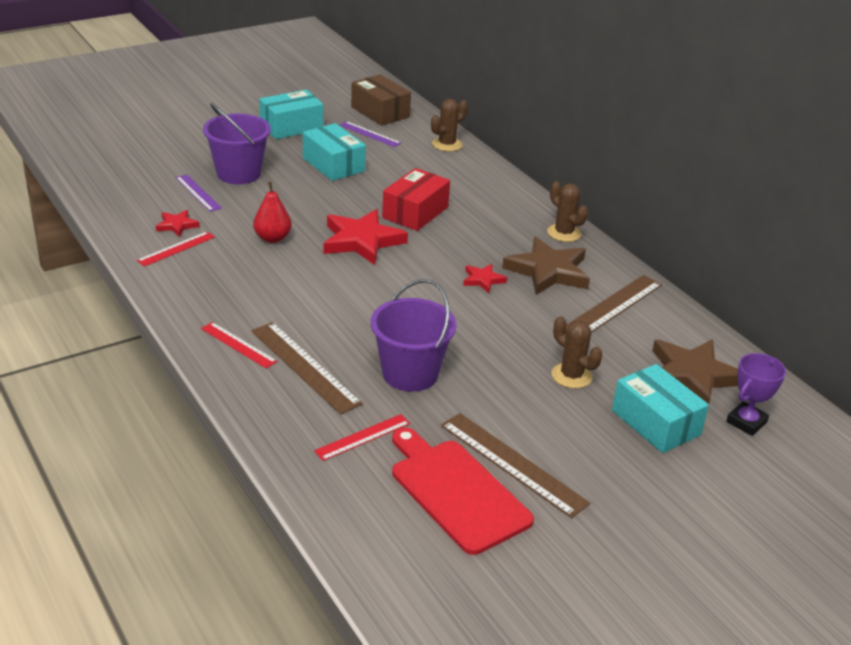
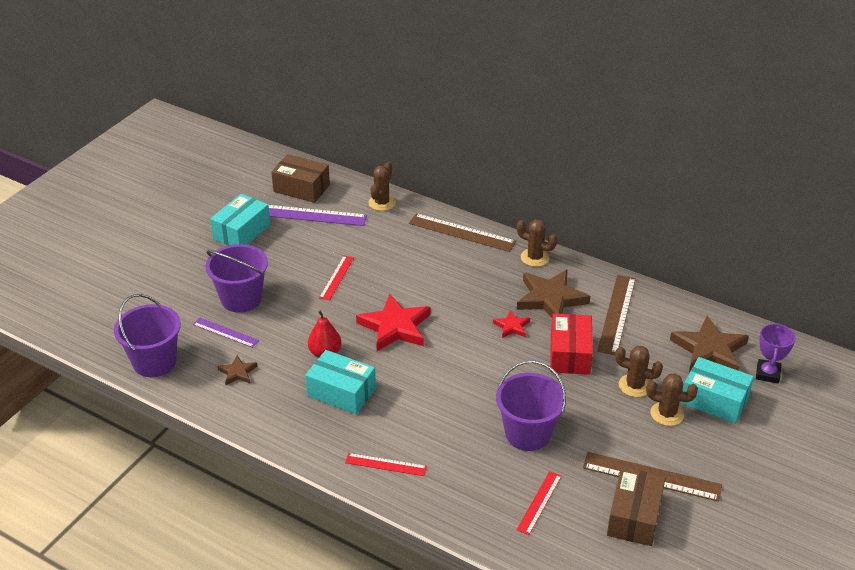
camera: 25 degrees left, 5 degrees up
(113, 193) = (154, 362): none -> purple bucket
(176, 249) = (258, 396): red ruler -> red ruler (336, 277)
(177, 225) = (237, 372): red star -> brown star
(305, 366) = (450, 461): brown ruler -> brown ruler (462, 232)
(333, 164) = (310, 259): turquoise box -> turquoise box (341, 392)
(370, 134) = (312, 215): purple ruler -> purple ruler, size x1.67
(415, 212) = (412, 282): red box -> red box (570, 354)
(456, 492) = (634, 516): red cutting board -> brown box
(585, 414) = (667, 414): none -> brown cactus

